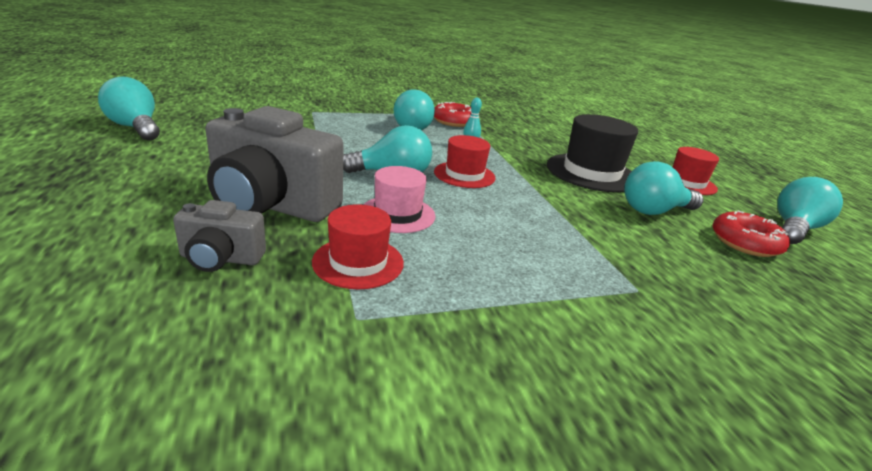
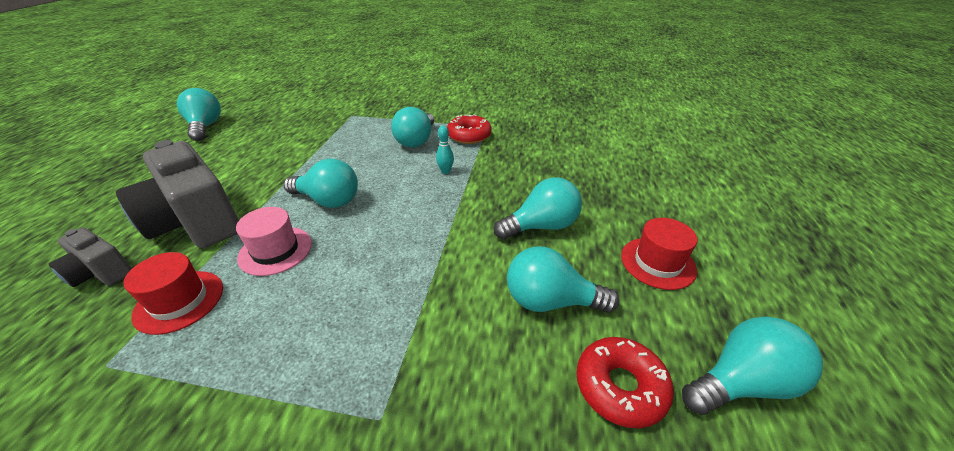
camera: 30 degrees right, 10 degrees up
(464, 175) = (394, 210): red hat -> none
(591, 172) = (541, 226): black hat -> turquoise light bulb

